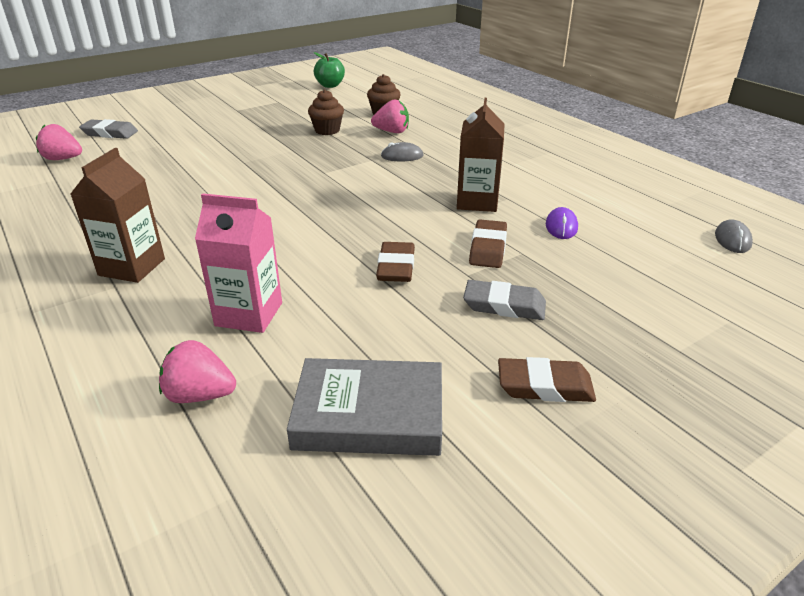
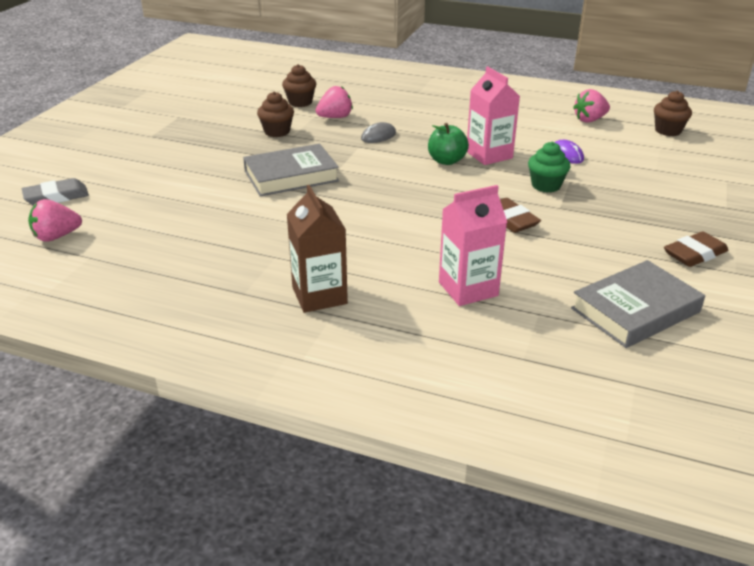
camera: 35 degrees left, 0 degrees up
(200, 395) = (526, 348): pink strawberry -> pink strawberry (589, 120)
(278, 166) = (291, 176): none -> grey book
(330, 85) = (202, 87): green apple -> green apple (446, 161)
(477, 202) = (489, 155): brown carton -> pink carton
(488, 248) = (546, 185): brown eraser -> green cupcake
(504, 305) = (609, 218): grey eraser -> none
(732, 239) = (668, 131): grey mouse -> brown cupcake

